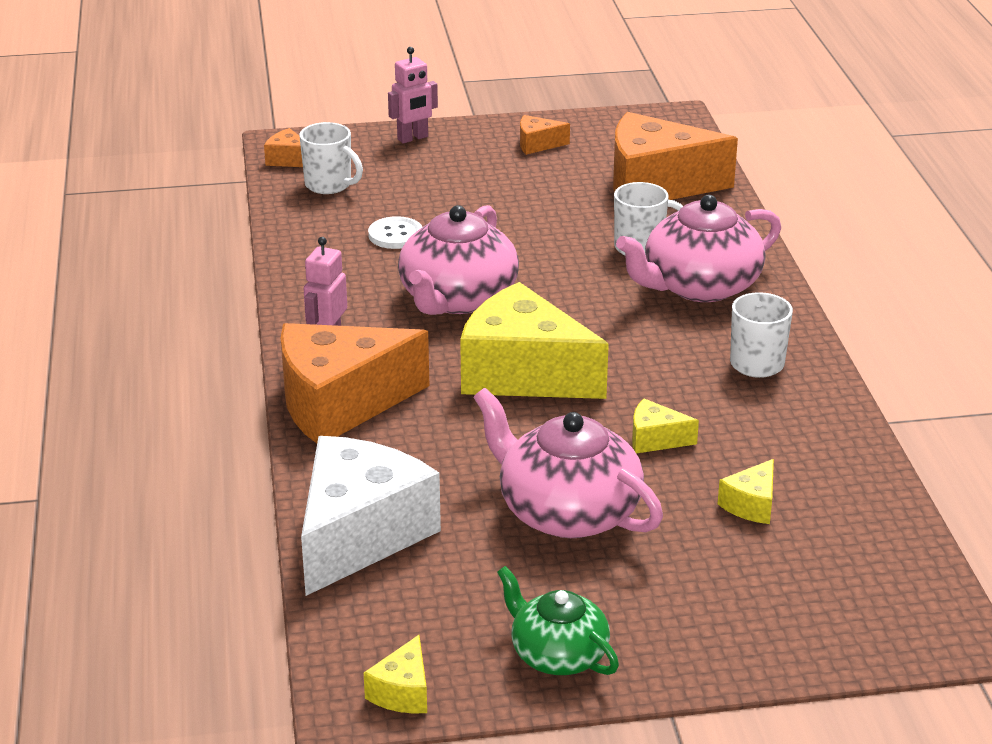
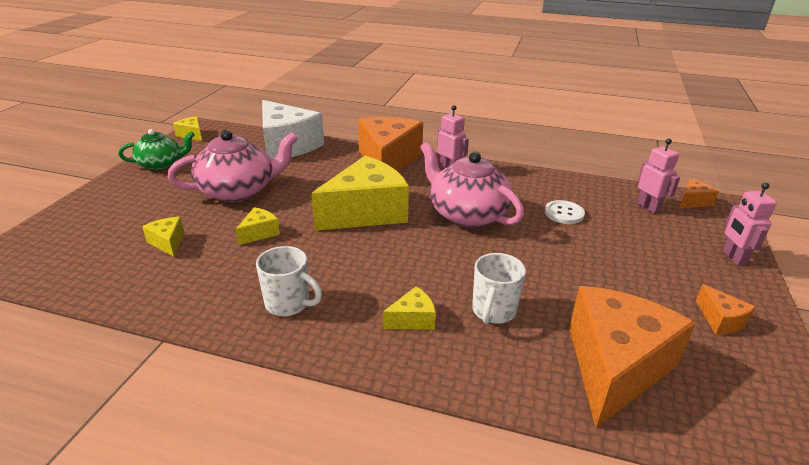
camera: 115 degrees right, 0 degrees up
(329, 185) = (648, 207): white mug -> pink robot
(537, 144) = (720, 320): orange cheese -> orange cheese turned 135 degrees clockwise
(699, 286) = (412, 319): pink teapot -> yellow cheese

